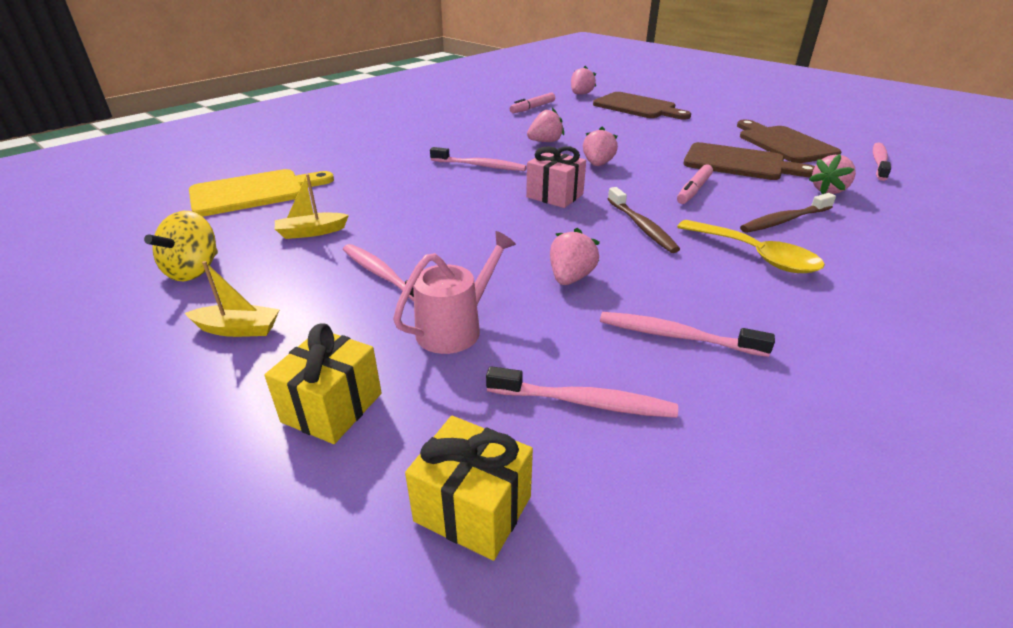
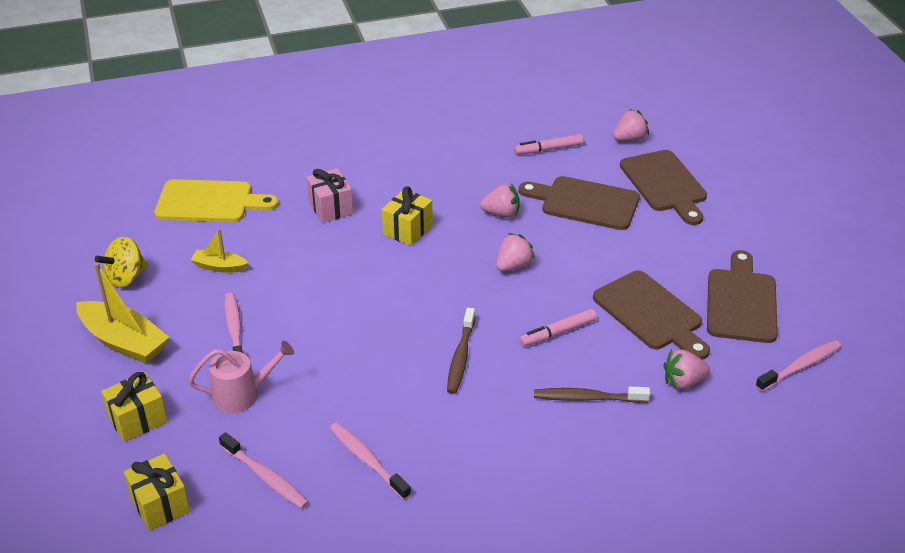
camera: 30 degrees right, 5 degrees up
(238, 329) = (124, 342): yellow boat -> yellow boat, size x1.83
(479, 166) = (407, 230): pink toothbrush -> yellow gift
(554, 196) = (431, 294): pink gift -> pink gift (331, 208)
(570, 278) = (352, 385): pink strawberry -> none
(598, 124) = (585, 202): none -> brown cutting board
(756, 256) = (511, 422): yellow spoon -> none

